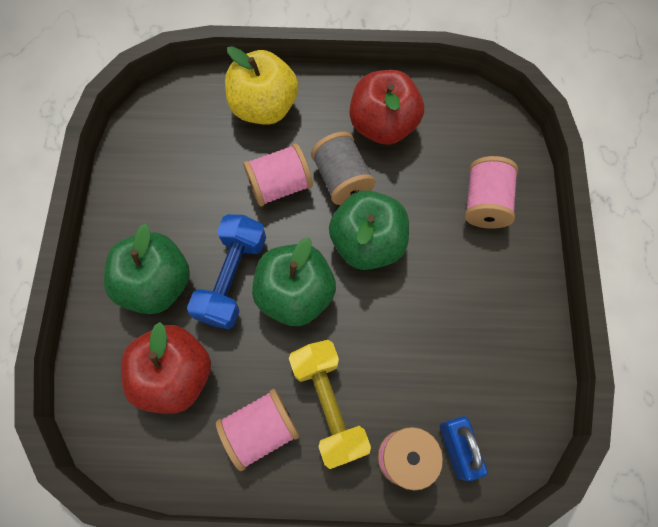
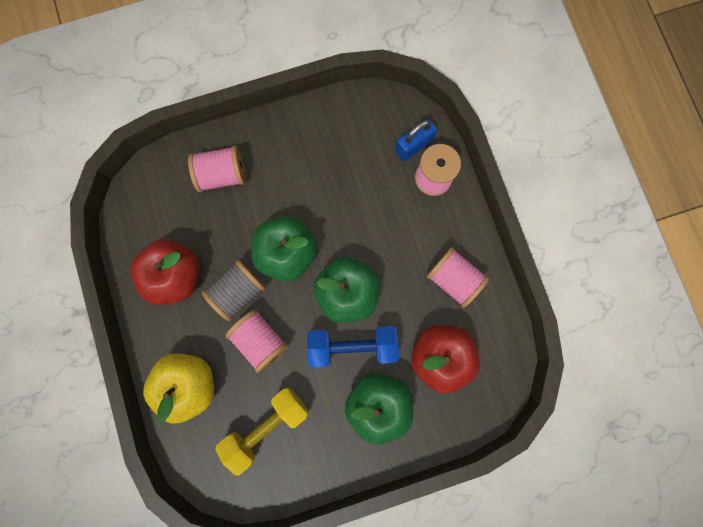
camera: 110 degrees left, 10 degrees up
(329, 405) = (418, 239): yellow dumbbell -> yellow dumbbell (266, 426)

